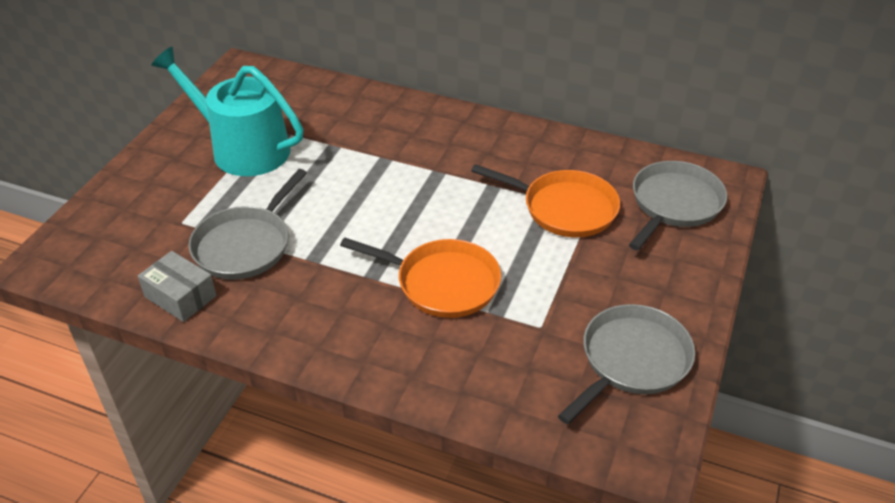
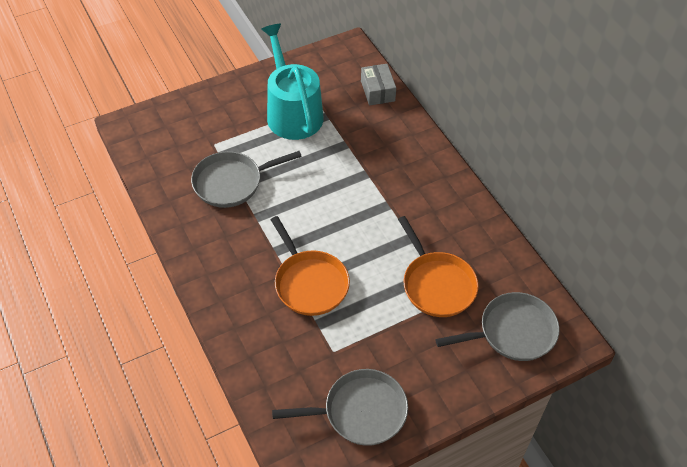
camera: 40 degrees right, 10 degrees up
(180, 296) = (171, 193): grey box -> grey box (377, 91)

